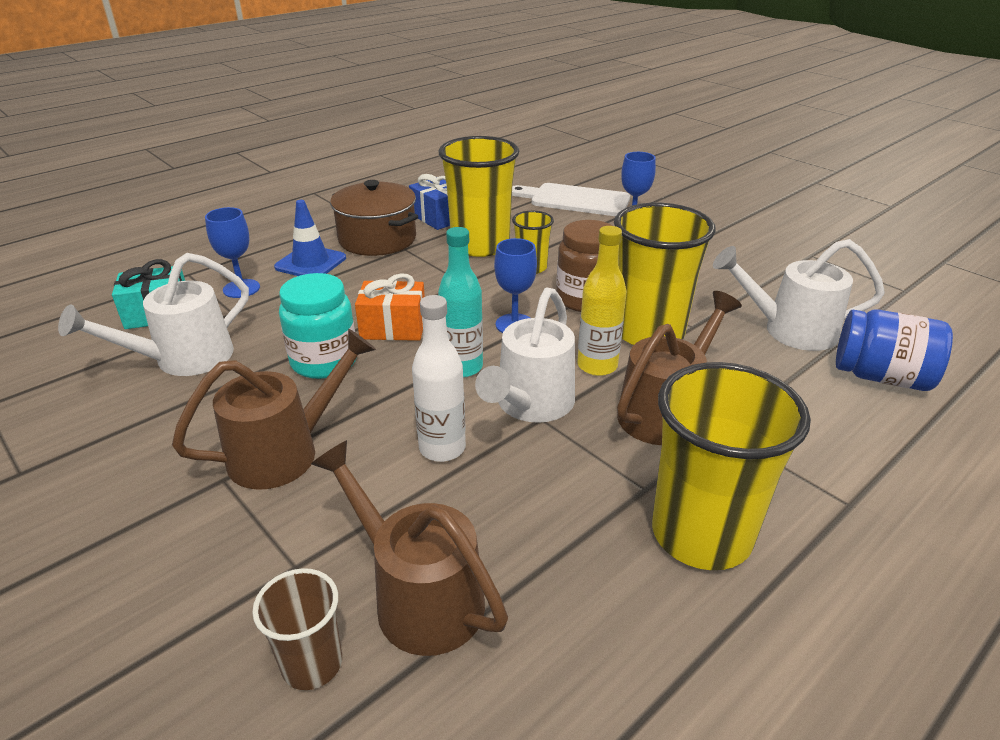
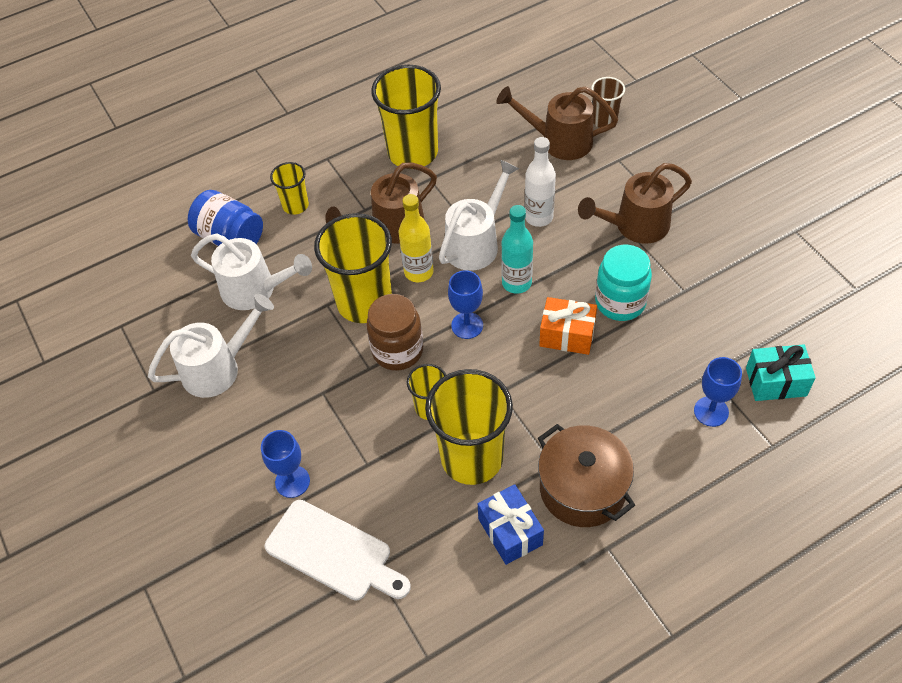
camera: 165 degrees left, 20 degrees up
(182, 360) = (731, 318): white watering can -> white watering can (219, 368)
(310, 263) = (651, 449): blue traffic cone -> none
(417, 595) = (558, 141): brown watering can -> brown watering can turned 135 degrees clockwise
(831, 425) = (295, 205): none -> yellow cup

